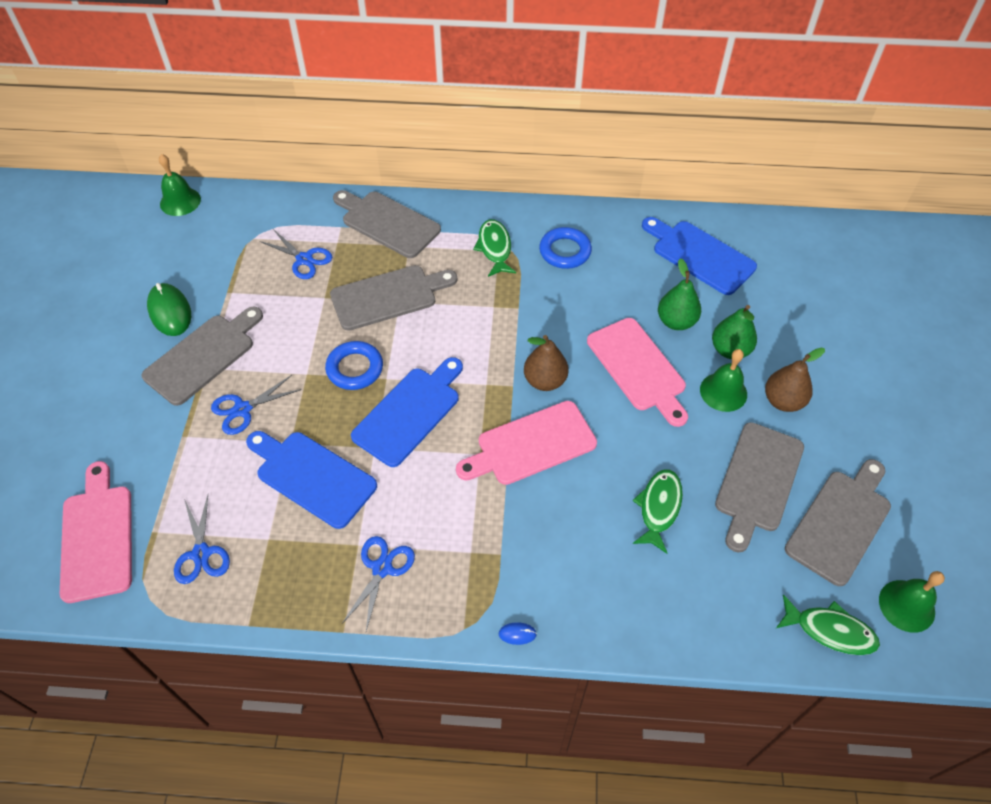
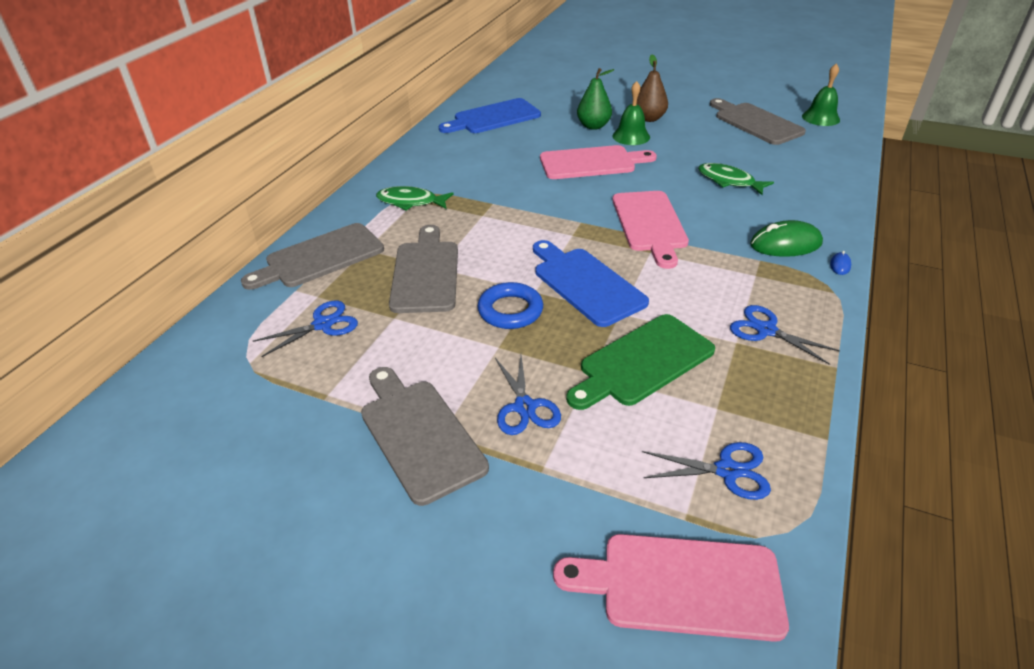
camera: 70 degrees left, 15 degrees down
(170, 312) = (317, 462): green mouse -> green mouse (785, 244)
(180, 201) = (108, 428): green bell -> none
(312, 476) = (642, 362): blue cutting board -> green cutting board
(545, 381) = (583, 205): brown pear -> none
(565, 251) = (443, 169): blue ring -> none
(676, 321) = (554, 139): green pear -> none
(757, 481) = (715, 141): grey cutting board -> none
(830, 630) = (838, 144): green fish -> none

